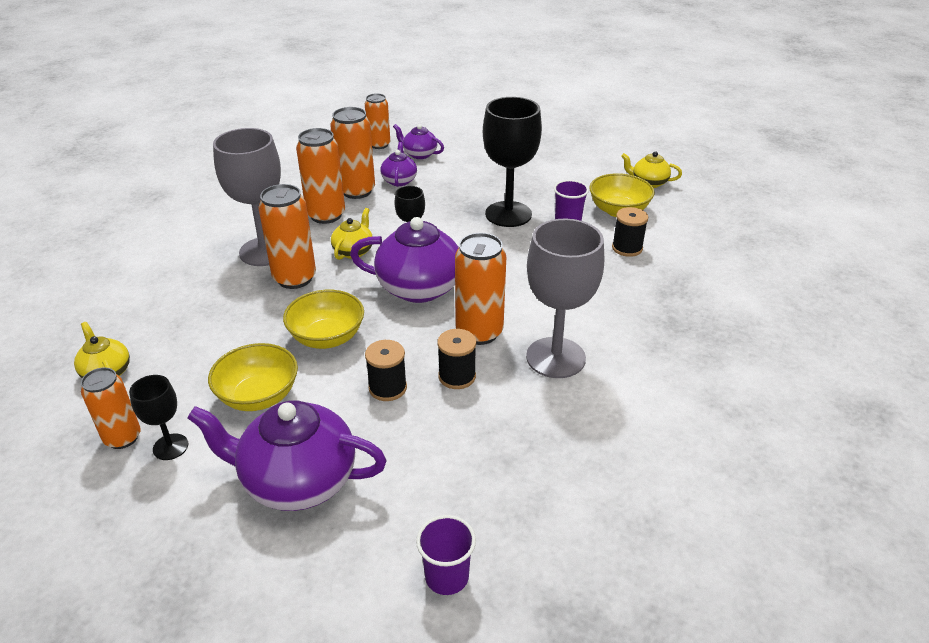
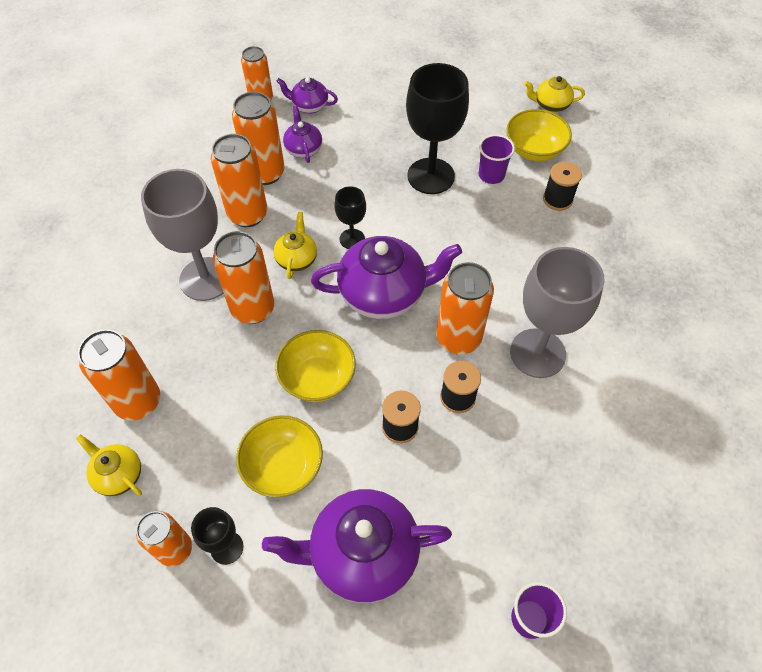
camera: 15 degrees left, 20 degrees up
(155, 324) = (138, 402): none -> orange can

